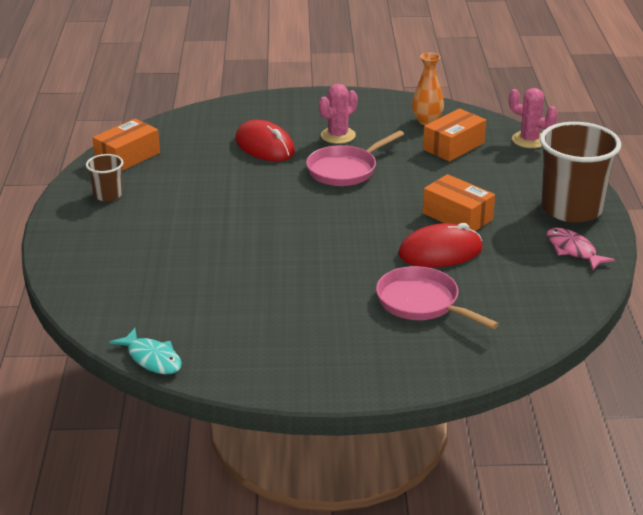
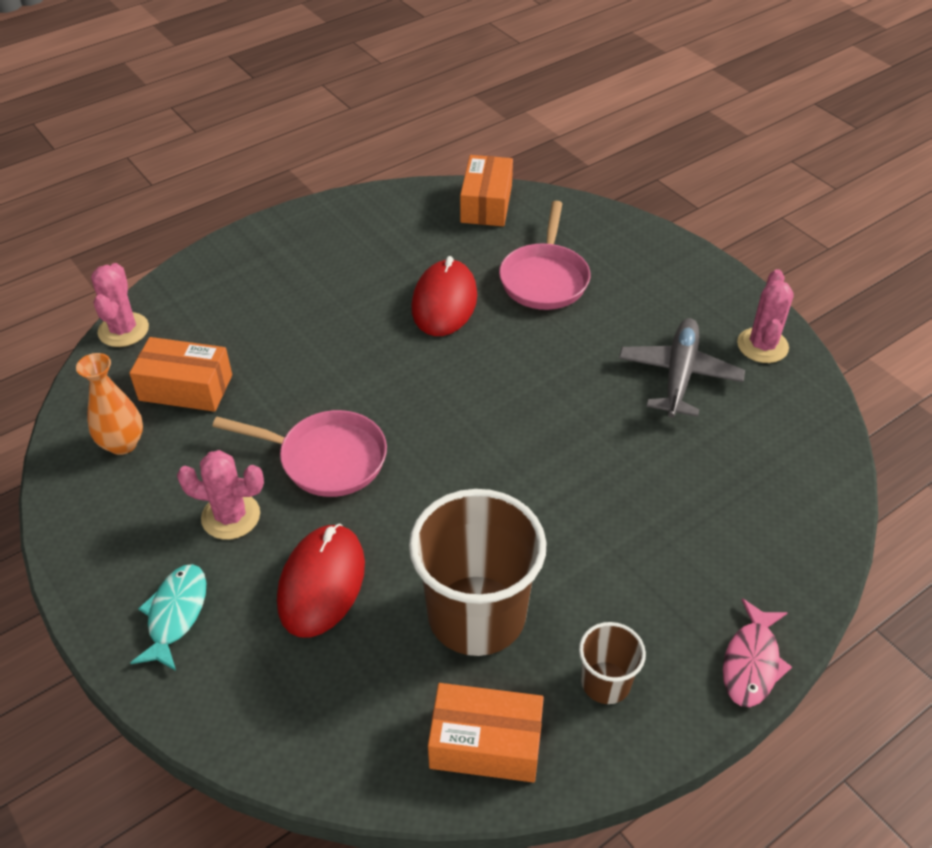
camera: 125 degrees left, 15 degrees up
(152, 358) = (825, 411): turquoise fish -> turquoise fish (175, 614)
(240, 366) = (762, 345): none -> pink cactus
(259, 314) = (679, 375): none -> grey plane
(440, 252) = (444, 302): red mouse -> red mouse turned 60 degrees clockwise
(457, 216) = (361, 318): orange box -> orange box (486, 204)
(571, 209) = (277, 247): brown cup -> brown cup (476, 615)
(573, 250) = (361, 222): pink fish -> pink fish (751, 662)

